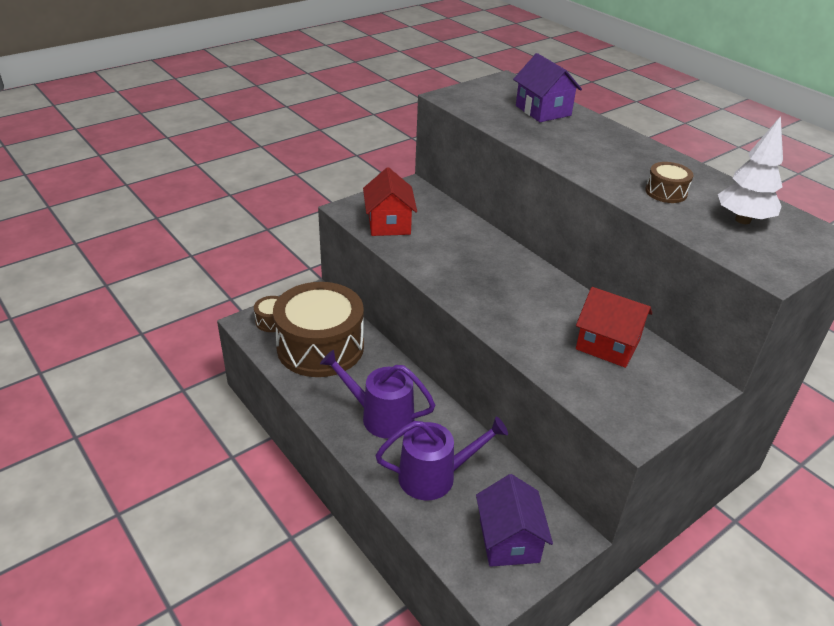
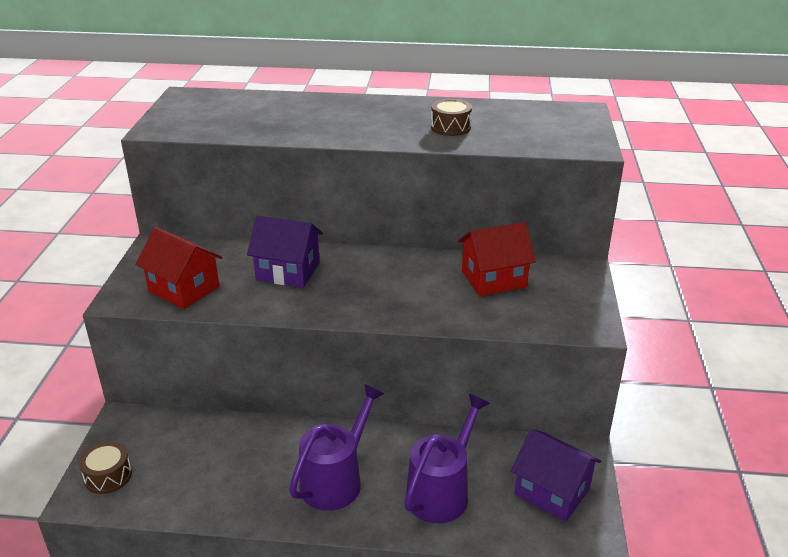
camera: 45 degrees left, 5 degrees down
(320, 347) = (195, 464): brown drum -> none
(381, 416) = (335, 480): purple watering can -> purple watering can turned 150 degrees clockwise
(543, 111) = (261, 107): purple house -> purple house (288, 271)
(742, 220) = (524, 123): white tree -> none

